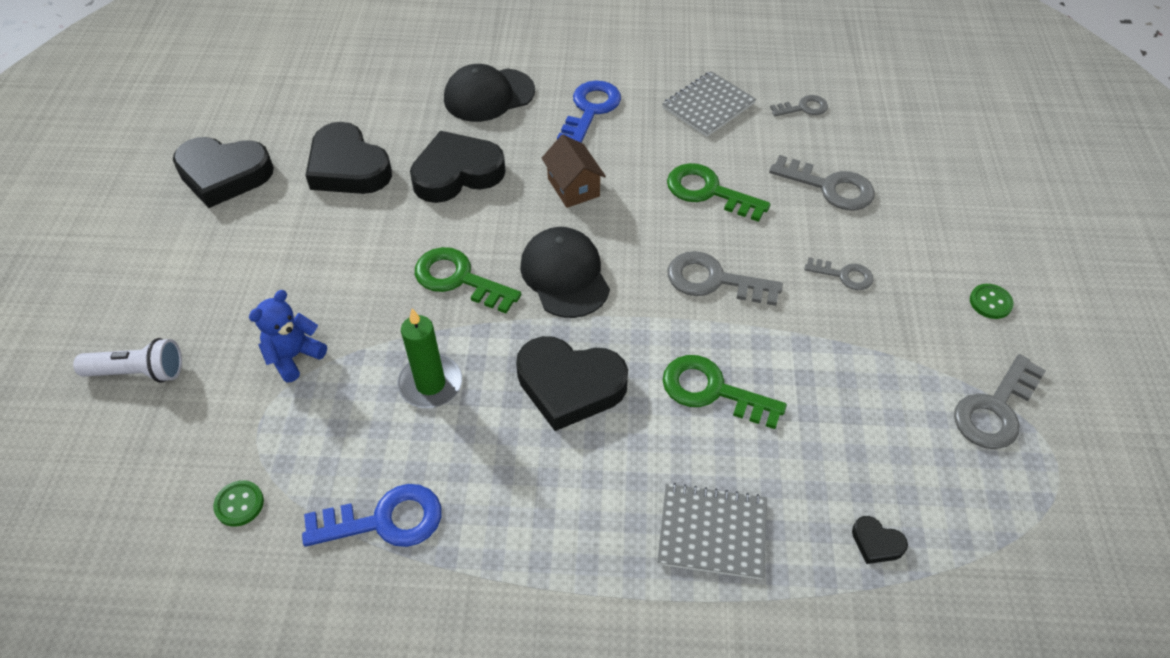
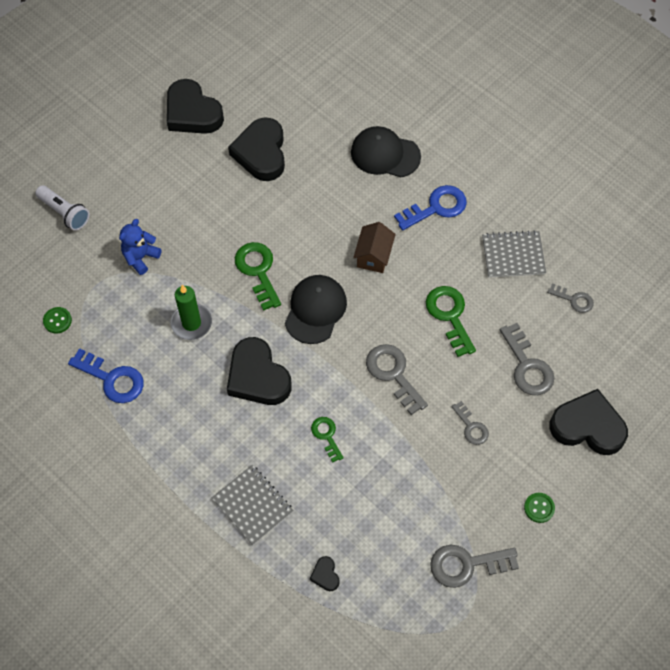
camera: 40 degrees right, 10 degrees up
(294, 356) = (140, 257): blue teddy bear -> blue teddy bear turned 45 degrees counterclockwise
(457, 173) = (317, 199): black heart -> black heart (587, 426)
(712, 391) = (326, 436): green key -> green key, size x0.59

